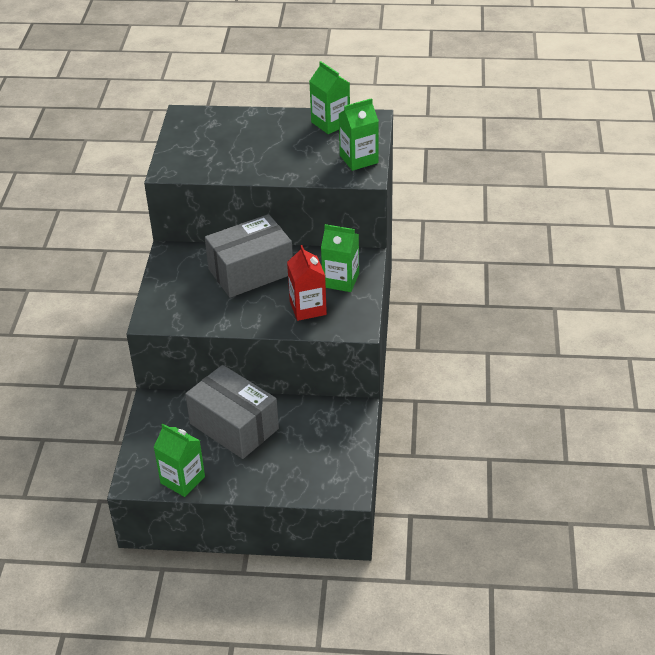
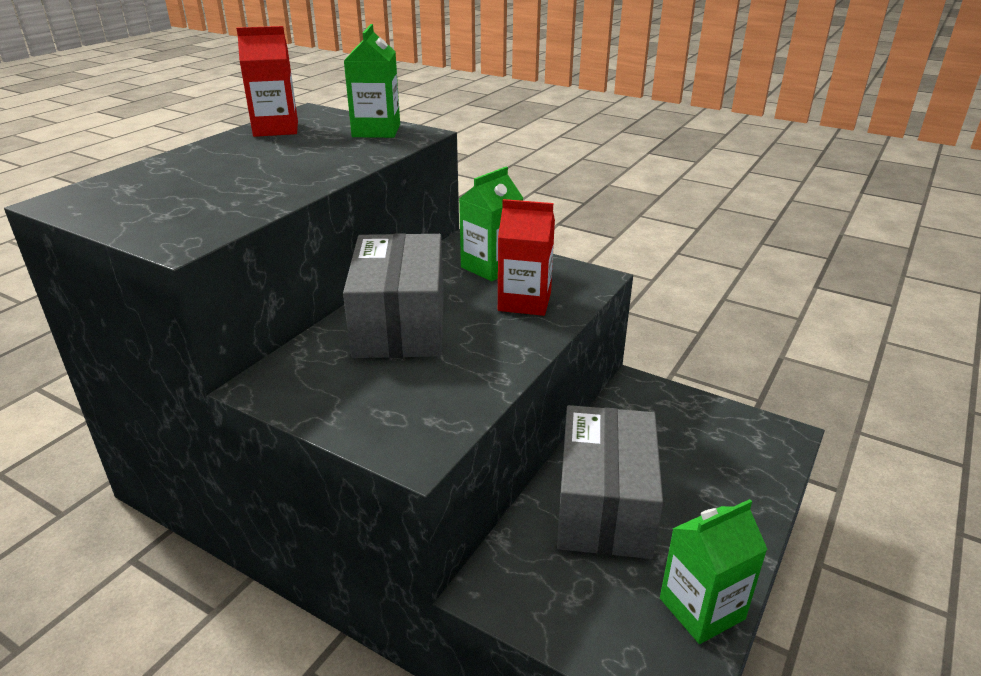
camera: 65 degrees left, 10 degrees down
(234, 426) = (604, 505): grey box -> grey box turned 60 degrees counterclockwise
(330, 123) = (276, 129): green carton -> red carton

